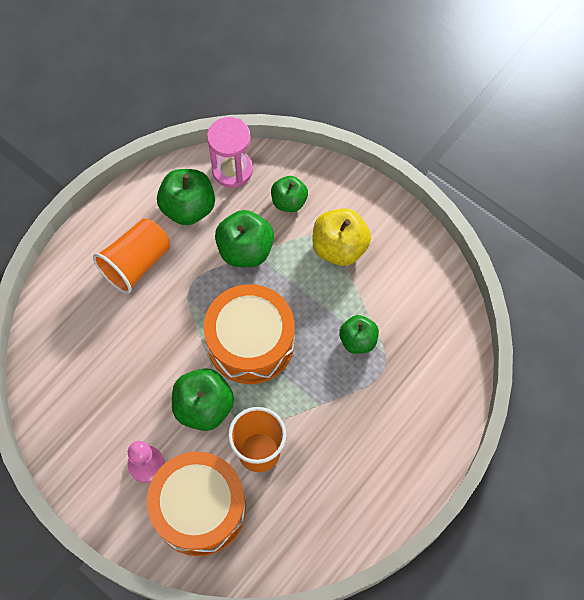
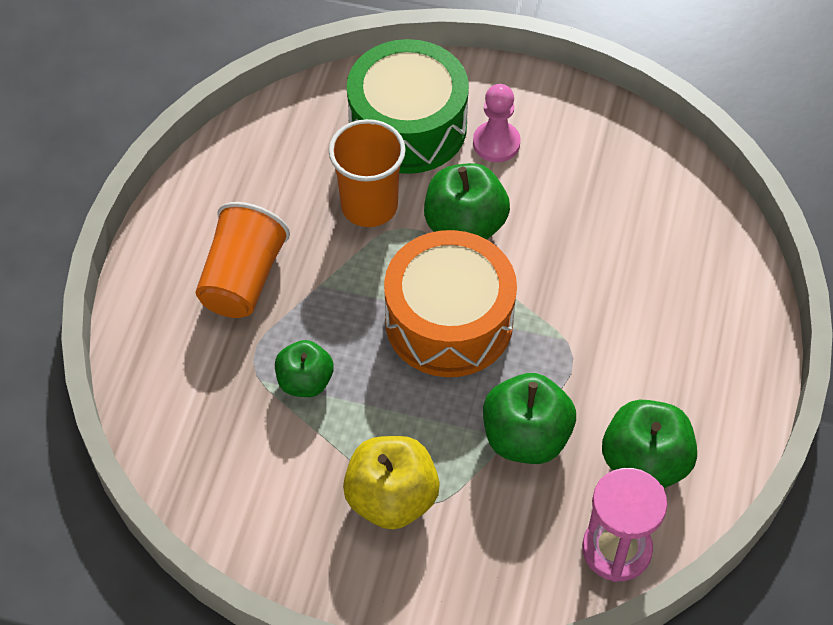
camera: 155 degrees right, 10 degrees down
(136, 263) = (664, 356): orange cup -> orange cup (243, 279)
(199, 508) = (407, 126): orange drum -> green drum
(289, 201) = (503, 537): green apple -> none

